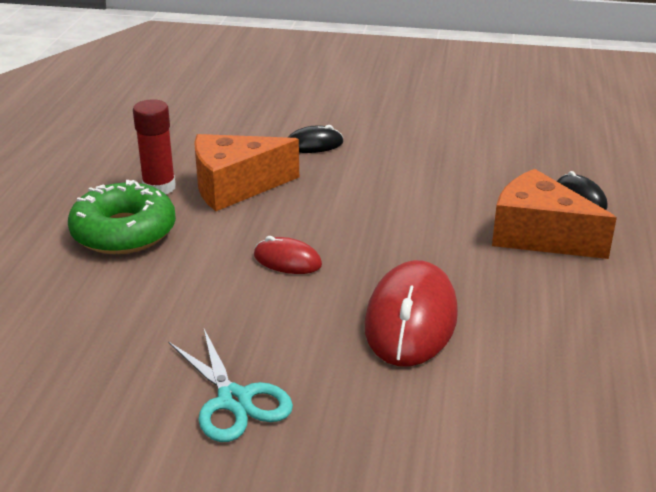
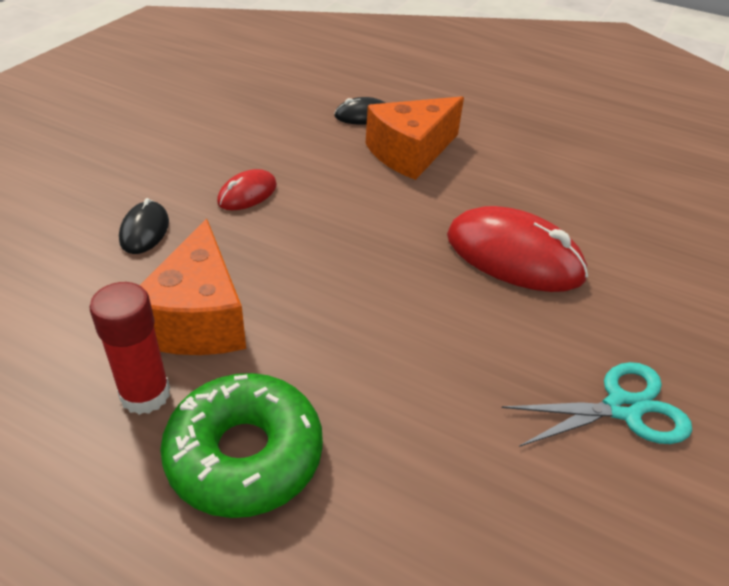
camera: 75 degrees left, 10 degrees up
(287, 260) = (385, 311): red mouse -> red mouse (247, 194)

